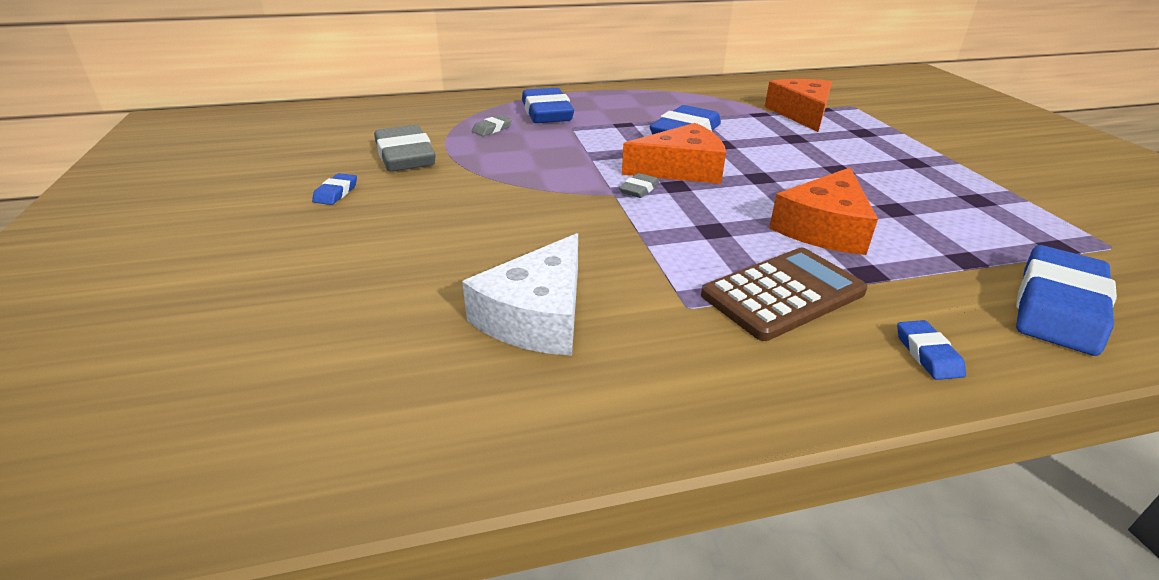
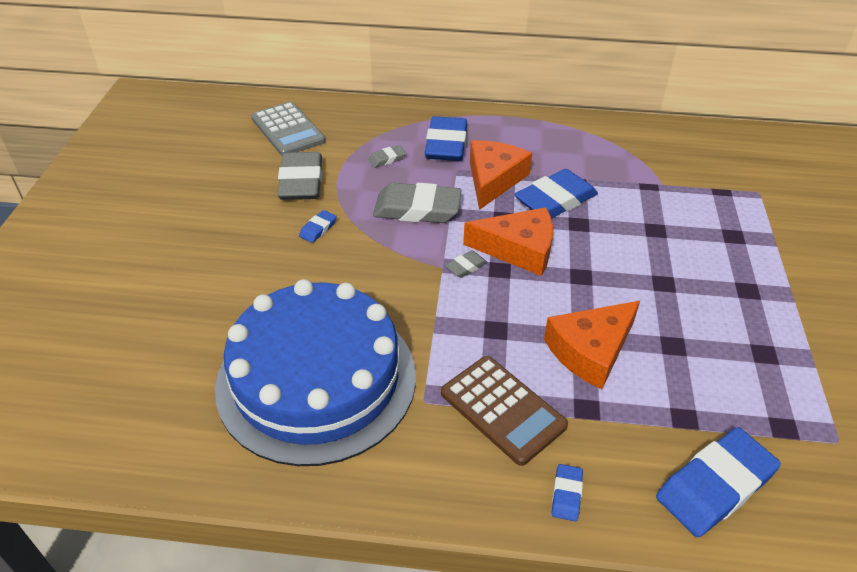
camera: 20 degrees right, 10 degrees up
(336, 193) = (234, 216): blue eraser -> blue eraser (318, 229)
(366, 123) = (288, 130): none -> grey calculator
(537, 315) = (316, 379): white cheese -> blue cake
(552, 157) = (417, 209): none -> grey eraser
(783, 294) = (502, 409): brown calculator -> brown calculator turned 60 degrees clockwise
(801, 114) = (693, 194): orange cheese -> orange cheese (493, 179)

